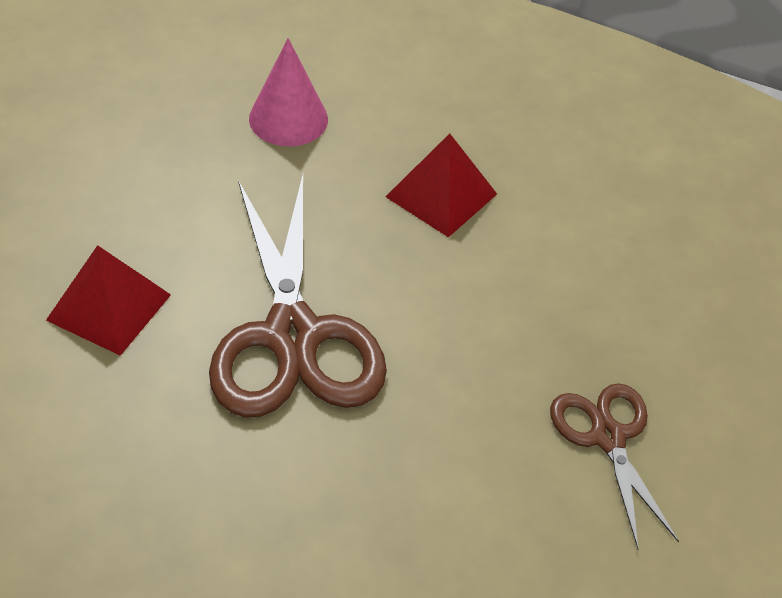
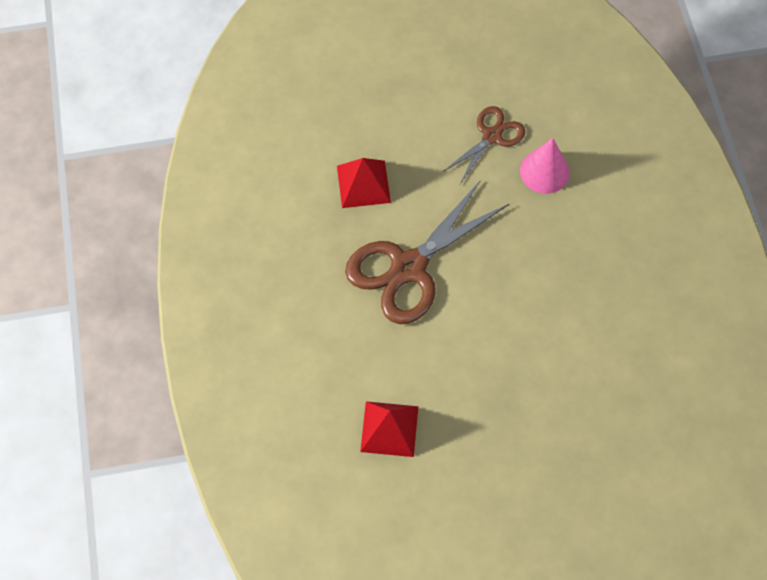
camera: 60 degrees right, 15 degrees up
(441, 195) = (553, 274): red pyramid -> red pyramid (389, 428)
(607, 437) = (459, 438): brown scissors -> brown scissors (492, 136)

